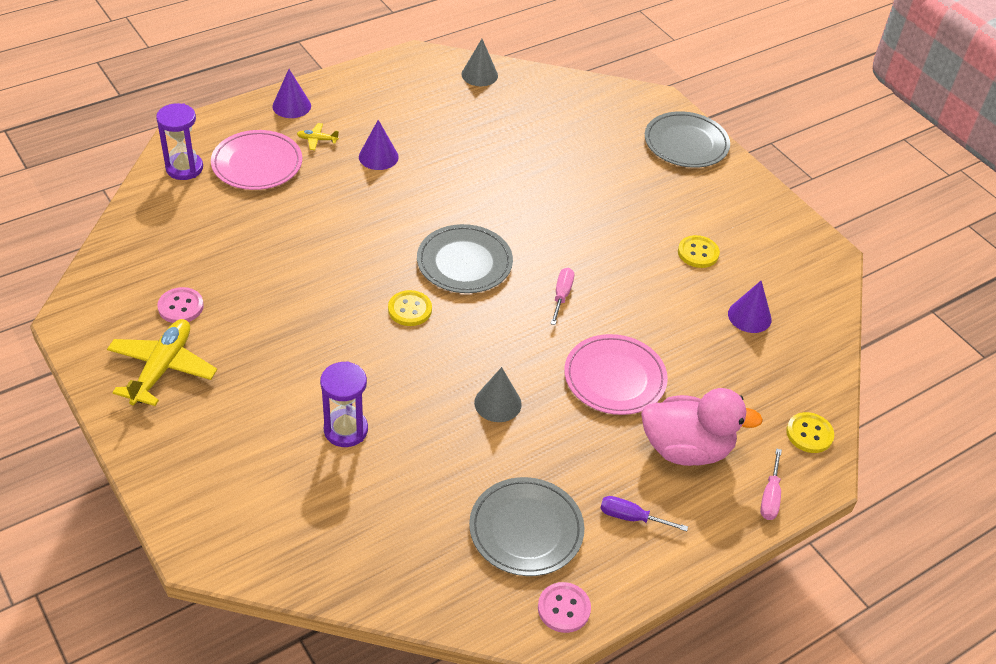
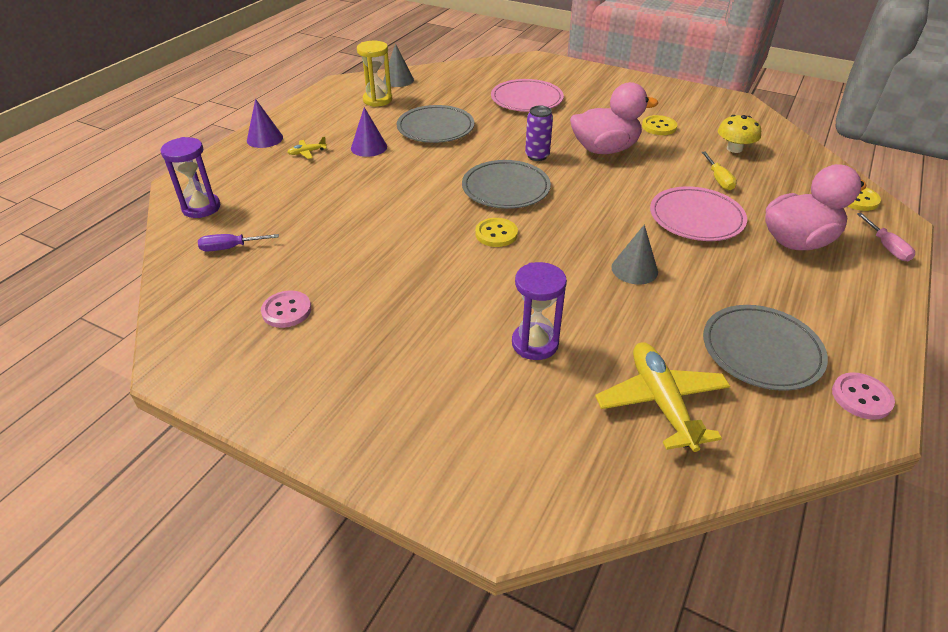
camera: 25 degrees left, 5 degrees down
(162, 368) = (311, 369): yellow plane -> yellow plane (661, 402)
(257, 164) = (268, 183): pink plate -> pink plate (526, 99)
(436, 96) = (377, 100): none -> yellow hourglass
(531, 236) = (537, 156): none -> purple can
(561, 296) = (599, 182): pink screwdriver -> none
(608, 258) = (605, 149): none -> pink duck
(631, 518) = (822, 304): purple screwdriver -> purple screwdriver (230, 248)
(686, 143) = (580, 74): grey plate -> grey plate (435, 128)
(688, 345) = (718, 179): none -> yellow screwdriver
(749, 316) = (734, 149): purple cone -> yellow mushroom

